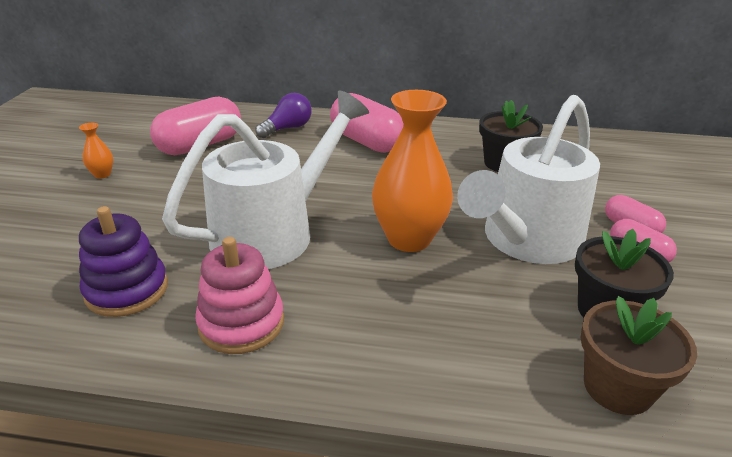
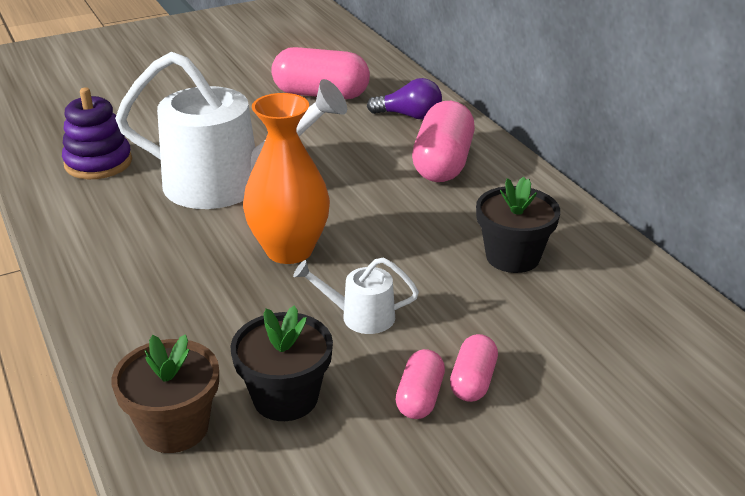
camera: 55 degrees right, 0 degrees up
(102, 174) = (225, 82): orange vase -> none
(241, 323) = (102, 221): pink stacking toy -> none
(525, 241) = (360, 316): white watering can -> white watering can, size x0.44

